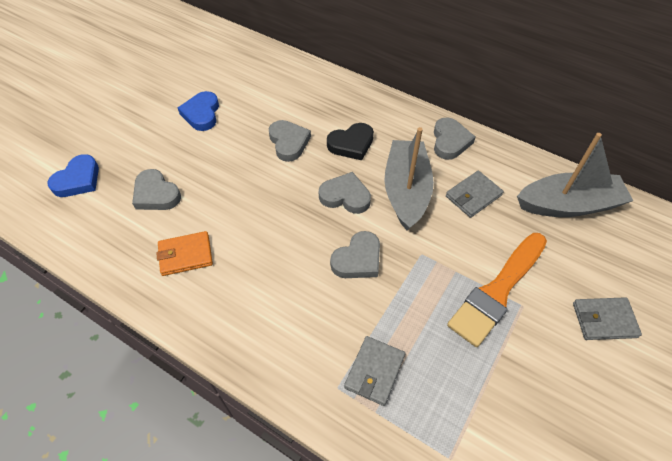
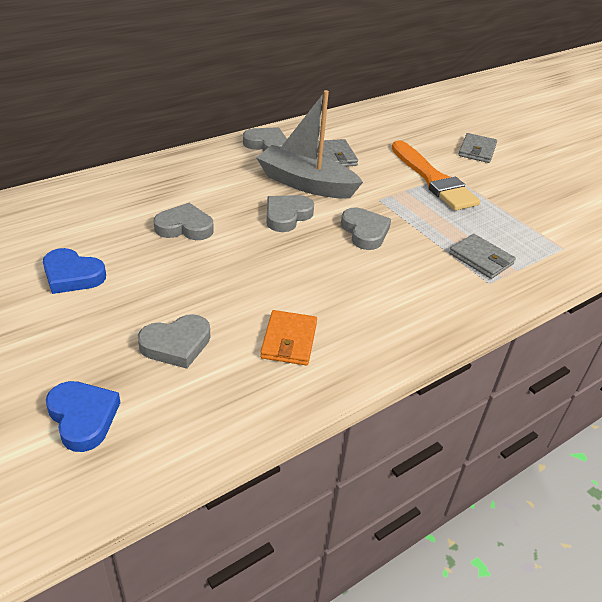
camera: 70 degrees left, 15 degrees down
(351, 144) = (223, 192): black heart -> none
(568, 205) = (373, 124): grey boat -> none

